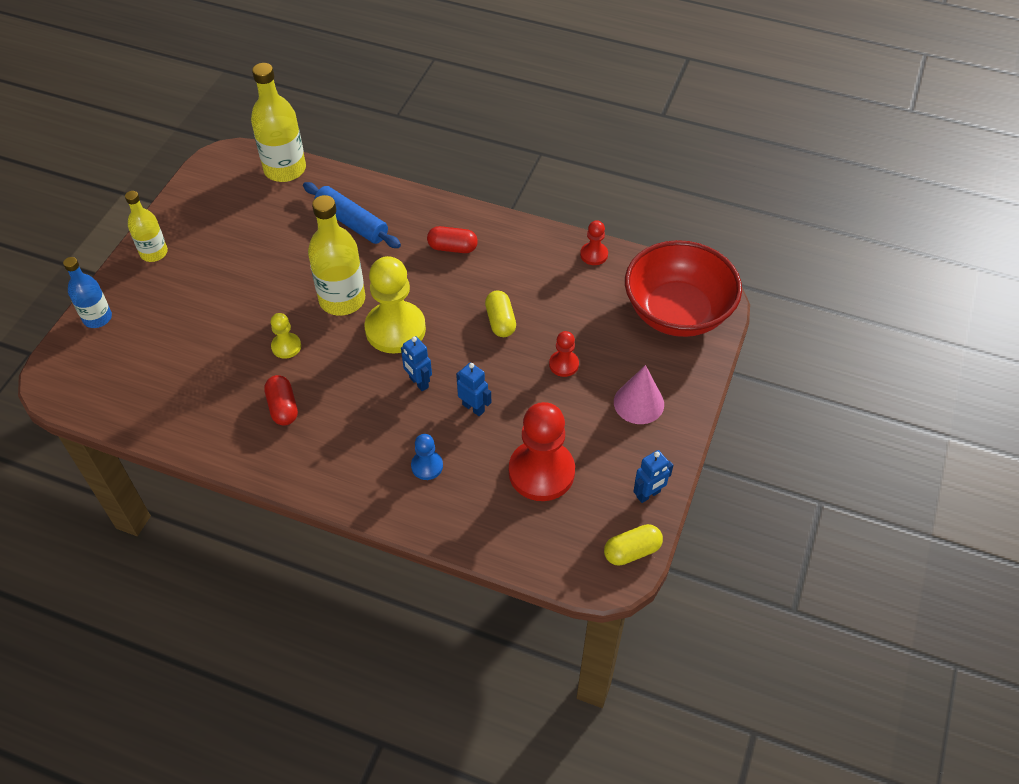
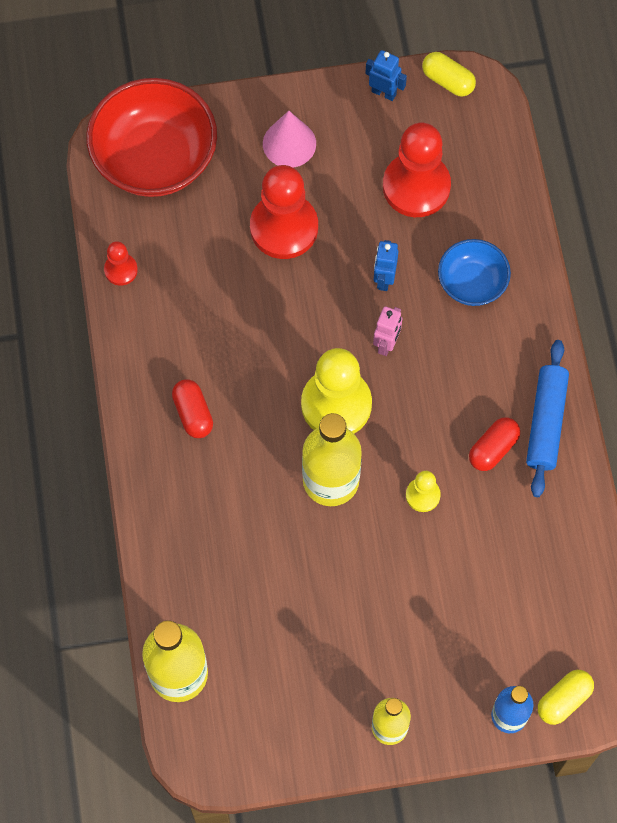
camera: 120 degrees left, 15 degrees up
(352, 222) = (218, 541): blue rolling pin -> blue rolling pin (546, 422)
(418, 382) = (386, 344): blue robot -> pink robot
(427, 466) = (472, 283): blue pawn -> blue bowl
(500, 321) = (265, 312): yellow capsule -> yellow capsule (563, 700)
(563, 364) = (284, 228): red pawn -> red pawn, size x2.07

